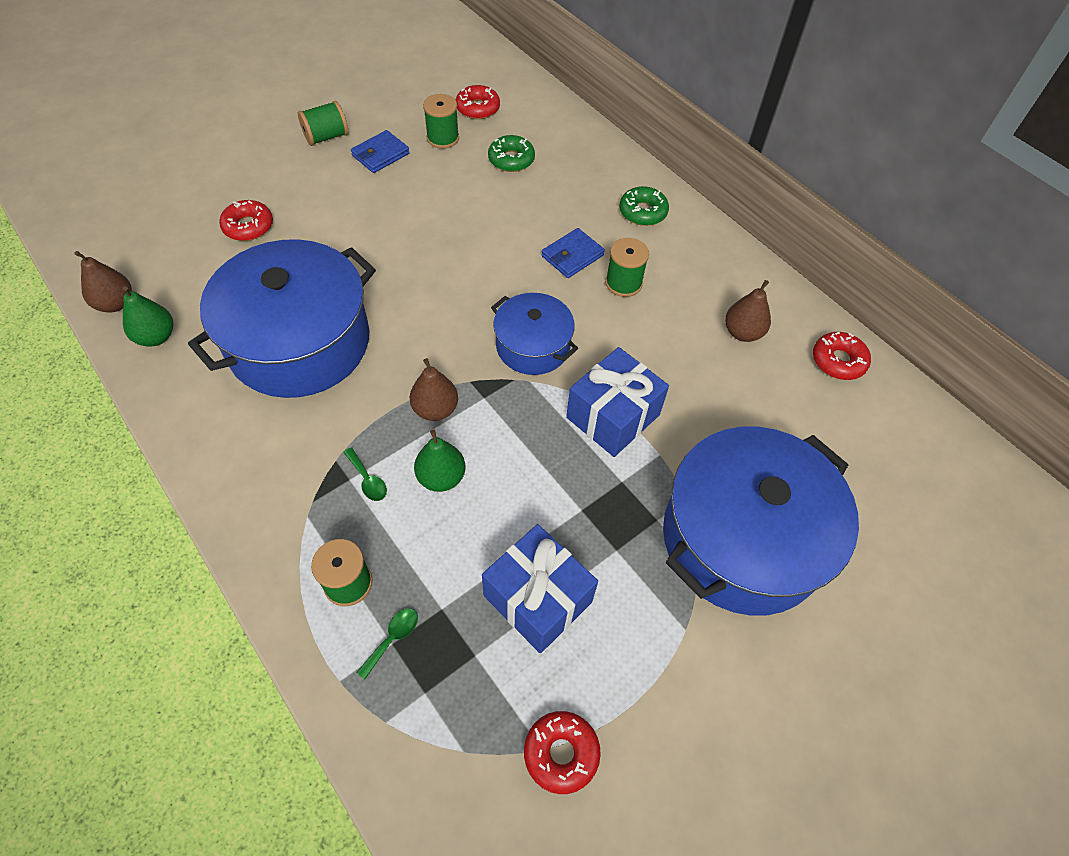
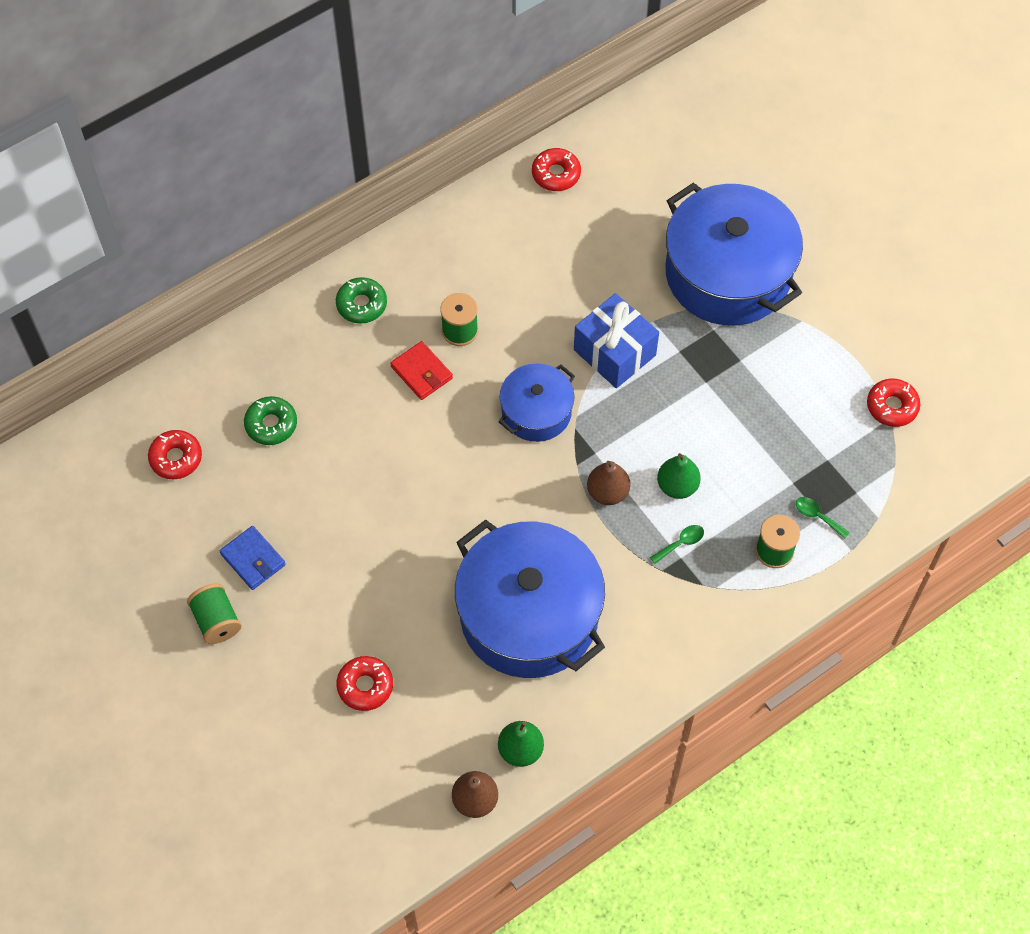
camera: 85 degrees left, 5 degrees up
(443, 138) = (228, 495): green spool -> none
(537, 598) = (782, 417): blue gift -> none
(572, 256) = (421, 372): blue wallet -> red wallet
(742, 333) = (523, 241): brown pear -> none

